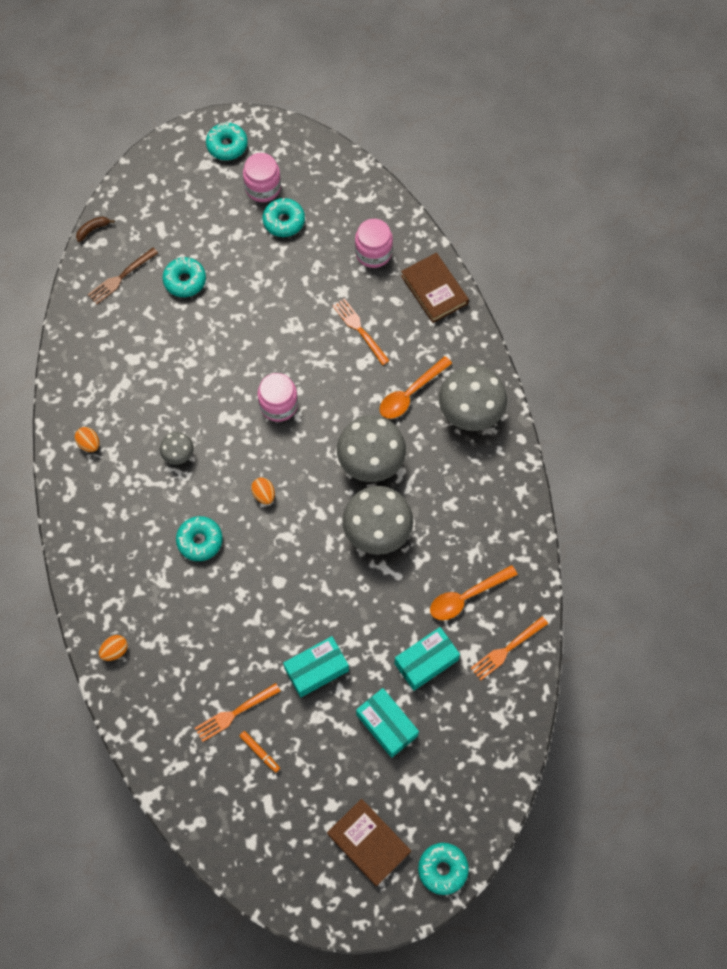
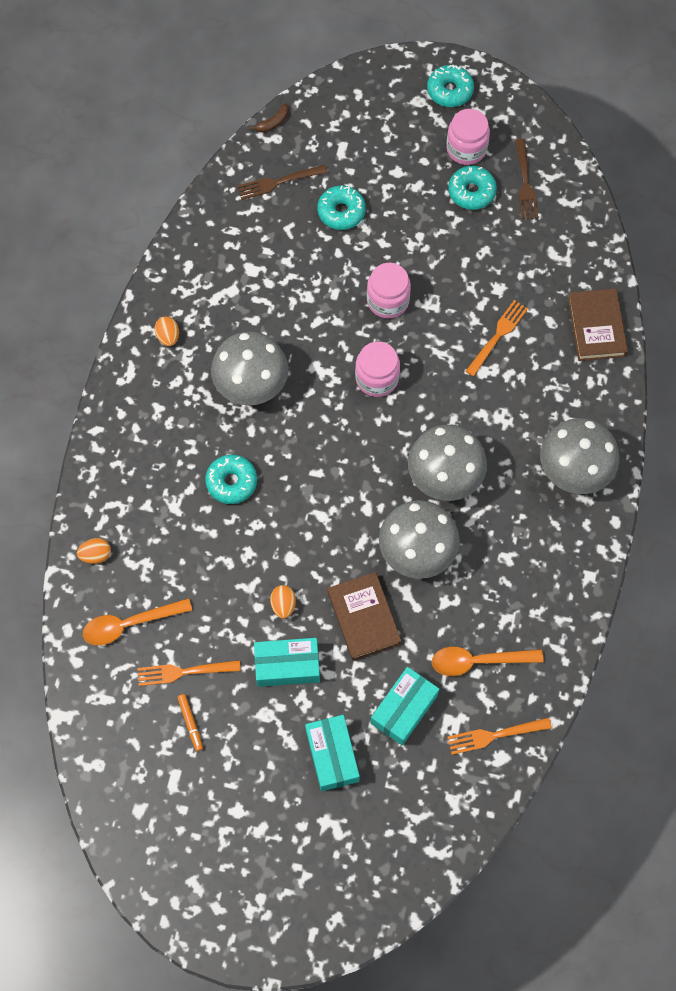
camera: 25 degrees right, 0 degrees up
(93, 229) = (273, 122): brown banana -> brown banana turned 150 degrees clockwise
(178, 455) = (251, 386): grey mushroom -> grey mushroom, size x2.01
(264, 494) = (318, 463): orange egg -> orange egg (283, 605)
(323, 196) = (525, 183): none -> brown fork
(359, 330) = (497, 336): orange fork -> orange fork turned 45 degrees clockwise
(368, 842) = (256, 867): brown book -> brown book (364, 617)
(373, 253) = (550, 262): pink jar -> pink jar (388, 300)
(410, 393) = (519, 424): orange spoon -> orange spoon (130, 624)
(426, 661) = (404, 709): turquoise box -> turquoise box turned 45 degrees counterclockwise
(442, 869) = (319, 930): turquoise donut -> none

